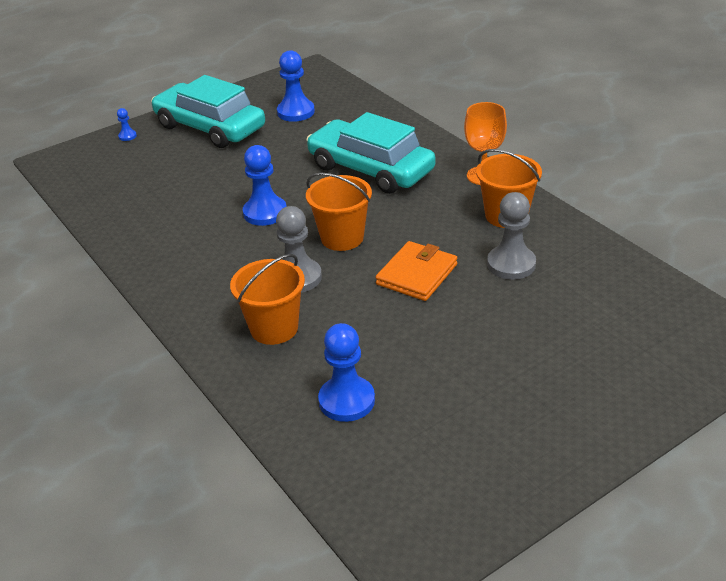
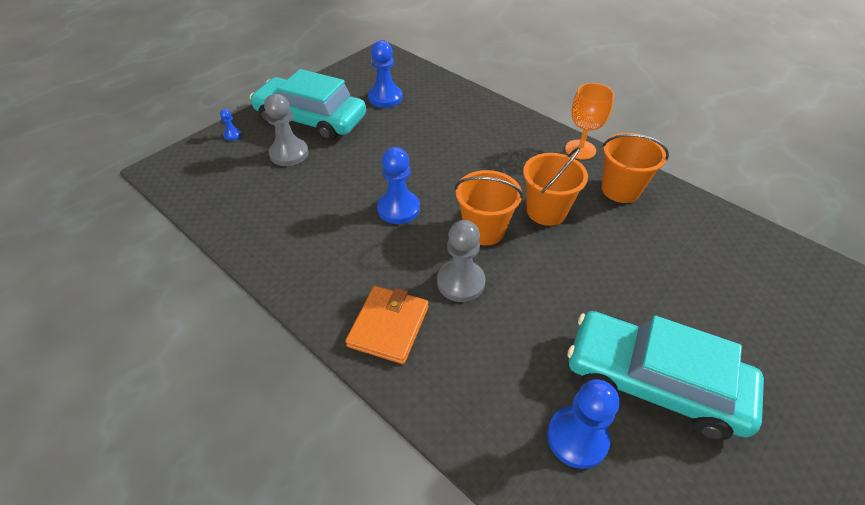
camera: 15 degrees left, 10 degrees up
(274, 328) = (462, 350): orange bucket -> orange bucket (546, 211)
(371, 169) = (478, 151): turquoise car -> turquoise car (654, 382)
(417, 274) = (573, 264): orange wallet -> orange wallet (388, 326)
(511, 264) = (652, 242): grey pawn -> grey pawn (289, 153)

